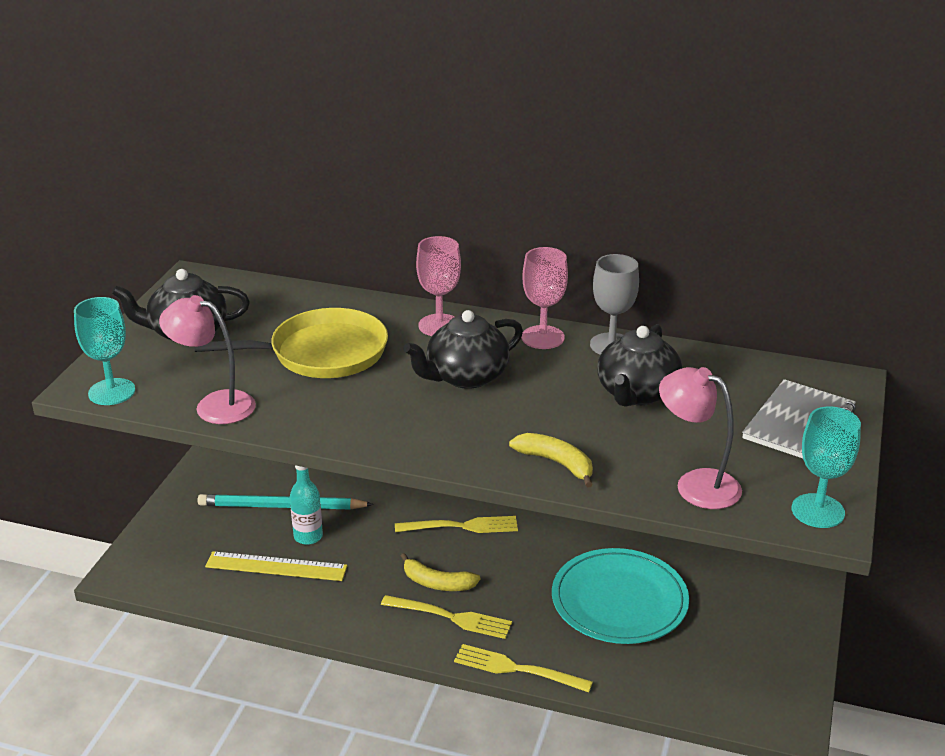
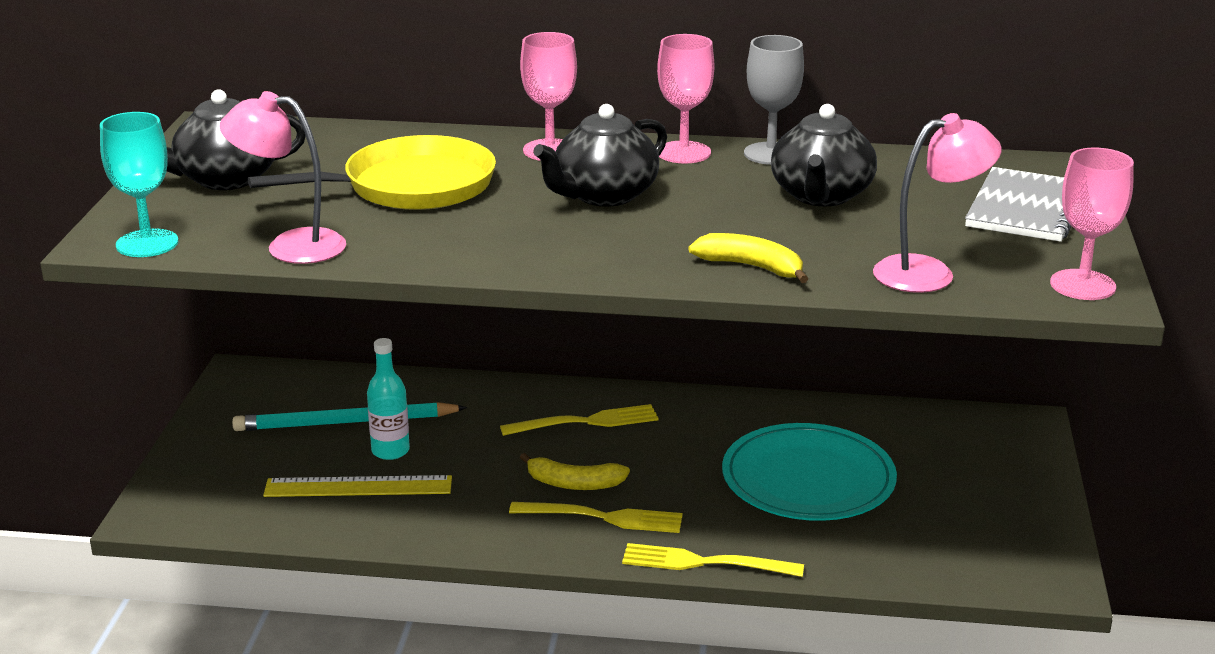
camera: 10 degrees left, 5 degrees down
(696, 484) = (929, 272): pink lamp -> pink lamp turned 135 degrees clockwise
(818, 511) = (1082, 285): turquoise goblet -> pink goblet

